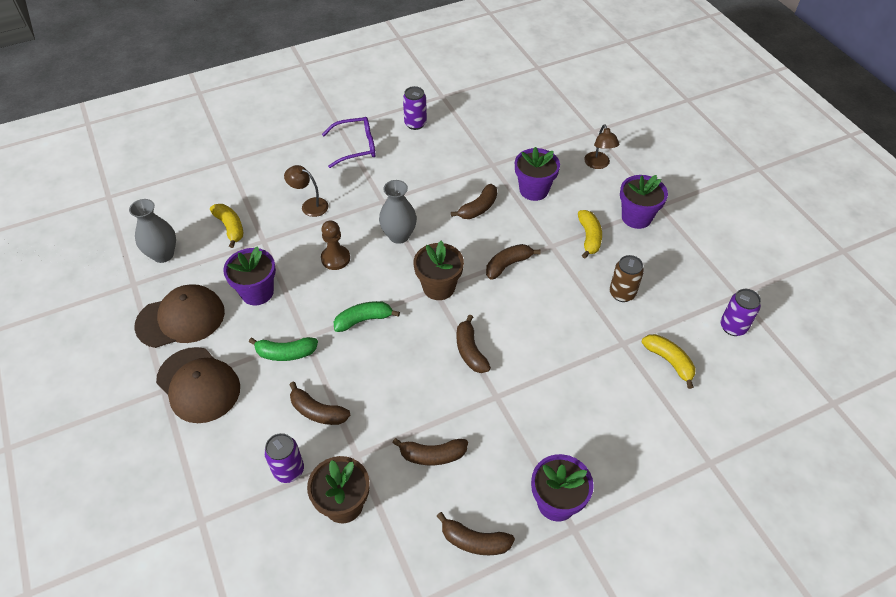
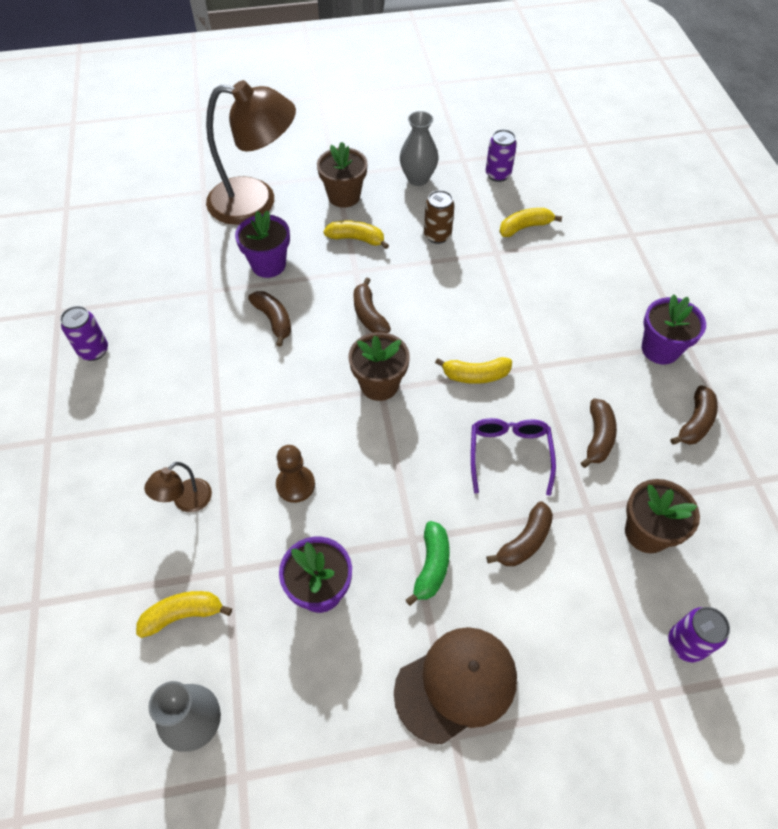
camera: 75 degrees left, 5 degrees up
(181, 319) = (335, 702): brown cap -> none
(289, 470) = (598, 584): purple can -> purple can (686, 644)
(356, 147) = (100, 426): purple glasses -> purple glasses (509, 454)
(363, 320) = (404, 470): green banana -> none
(399, 236) = (284, 408): grey vase -> grey vase (418, 178)
(470, 351) = (475, 375): brown banana -> yellow banana
(598, 164) = (256, 202): brown lamp -> brown lamp, size x2.35
(636, 217) = (344, 196): purple flower pot -> brown flower pot

